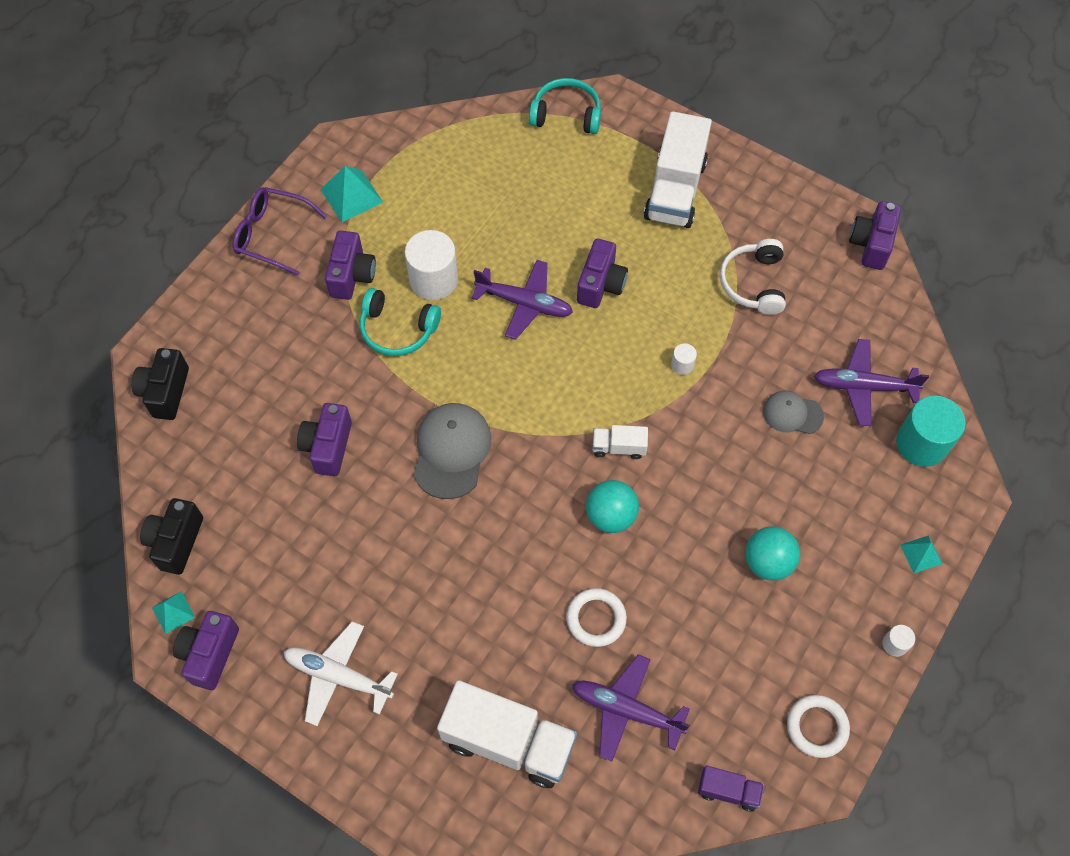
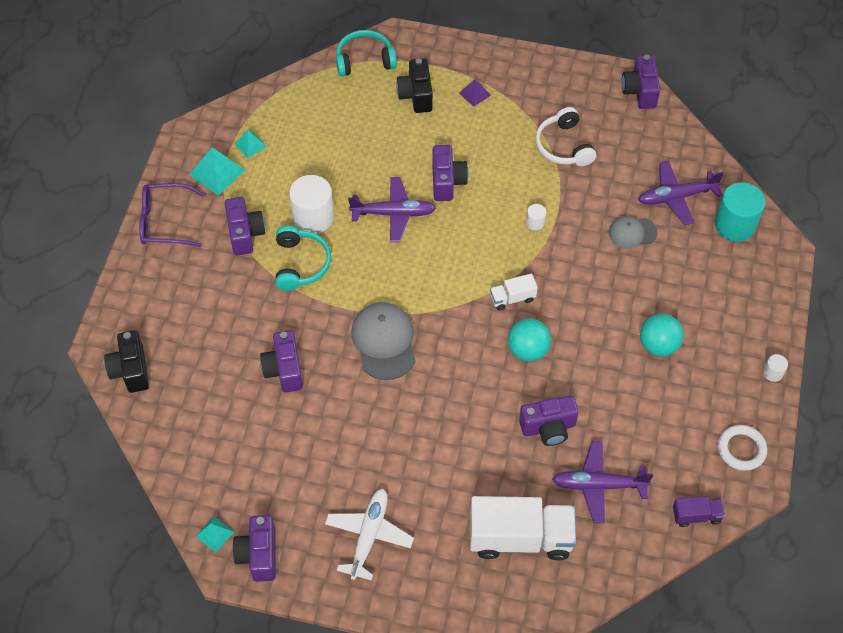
camera: 20 degrees left, 5 degrees down
(176, 542) = (192, 481): black camera -> black camera (416, 95)
(338, 676) = (369, 536): white plane -> white plane turned 105 degrees clockwise
(397, 329) = (301, 264): turquoise headphones -> turquoise headphones turned 90 degrees counterclockwise
(596, 619) = (548, 428): white ring -> purple camera
(675, 190) = (474, 94): white truck -> purple pyramid
(921, 554) = (766, 303): turquoise pyramid -> turquoise pyramid (250, 145)

